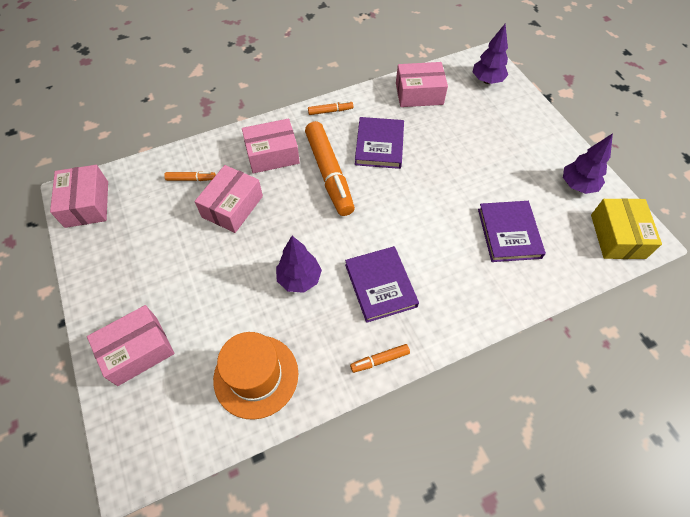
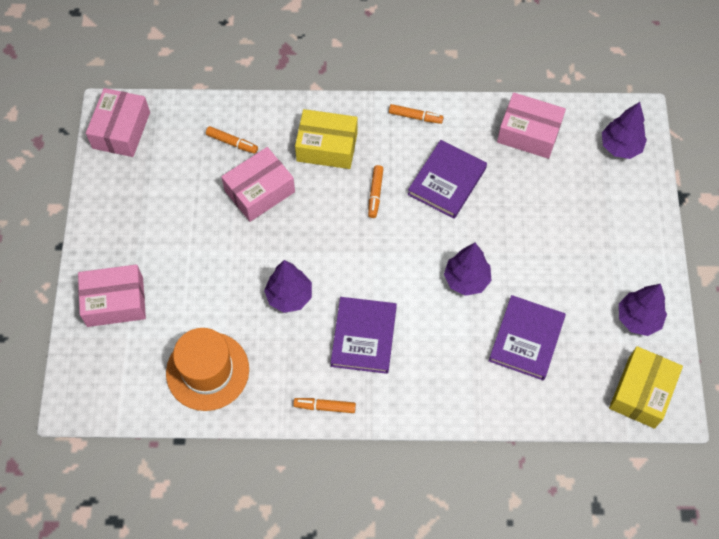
camera: 25 degrees right, 5 degrees up
(272, 154) = (327, 146): pink box -> yellow box
(329, 173) = (375, 193): orange marker -> orange marker, size x0.44
(436, 208) = (466, 280): none -> purple tree

